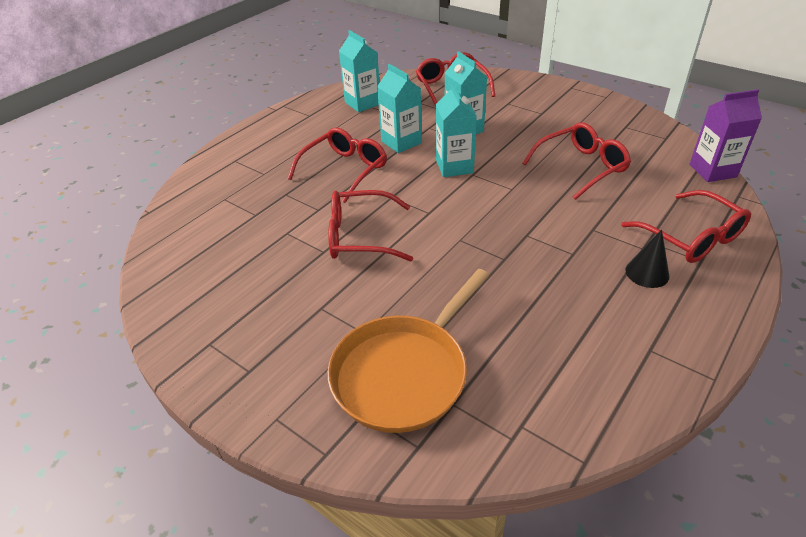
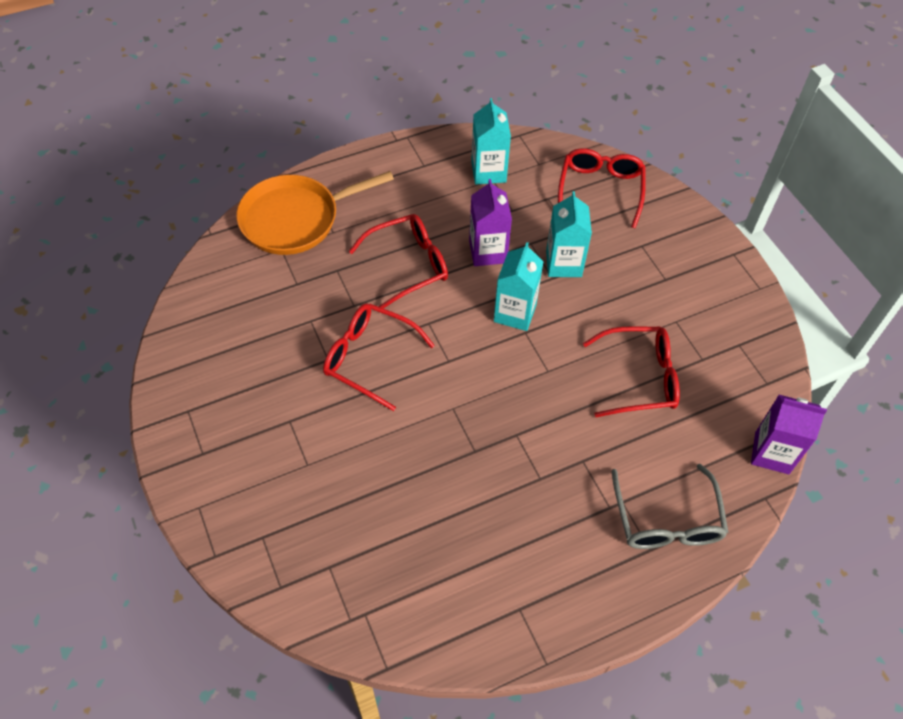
camera: 25 degrees right, 15 degrees up
(401, 142) = (488, 251): turquoise carton -> purple carton
(404, 373) = (311, 520): orange pan -> orange pan (295, 219)
(647, 273) = (587, 535): black cone -> none
(690, 237) = (666, 519): red glasses -> grey glasses

